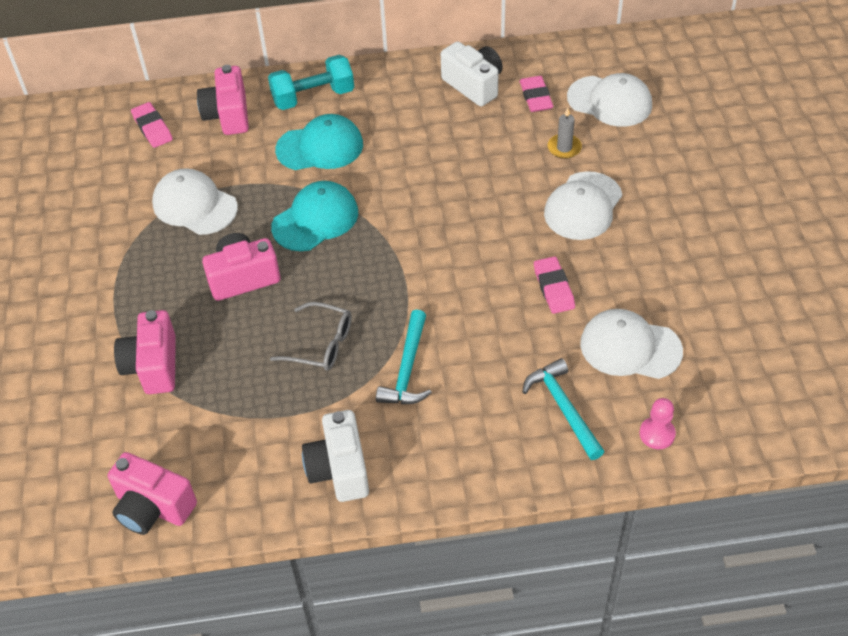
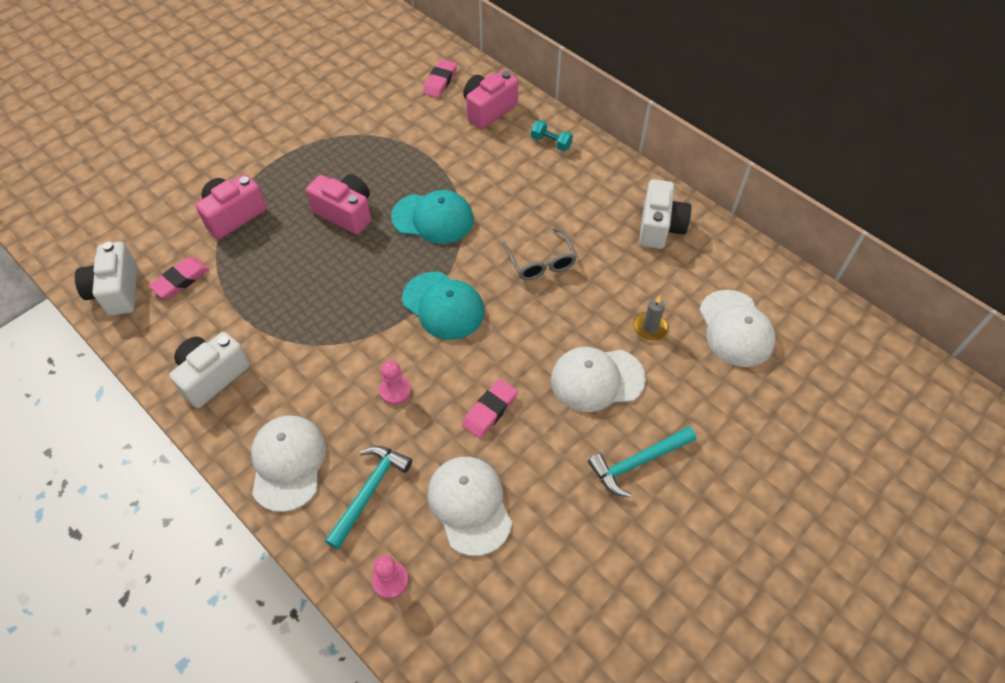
camera: 50 degrees right, 5 degrees up
(153, 507) = (116, 291): pink camera -> white camera
(194, 205) = (390, 146): white cap -> white cap (288, 463)
(313, 97) = (551, 143): turquoise dumbbell -> turquoise dumbbell, size x0.55
(320, 147) = (505, 177): turquoise cap -> turquoise cap (443, 306)
(321, 344) = (318, 294): grey glasses -> grey glasses (541, 262)
(407, 369) = (333, 361): turquoise hammer -> turquoise hammer (637, 462)
(478, 340) = (395, 391): none -> pink pawn
(536, 97) = (688, 275): pink eraser -> pink eraser (181, 280)

